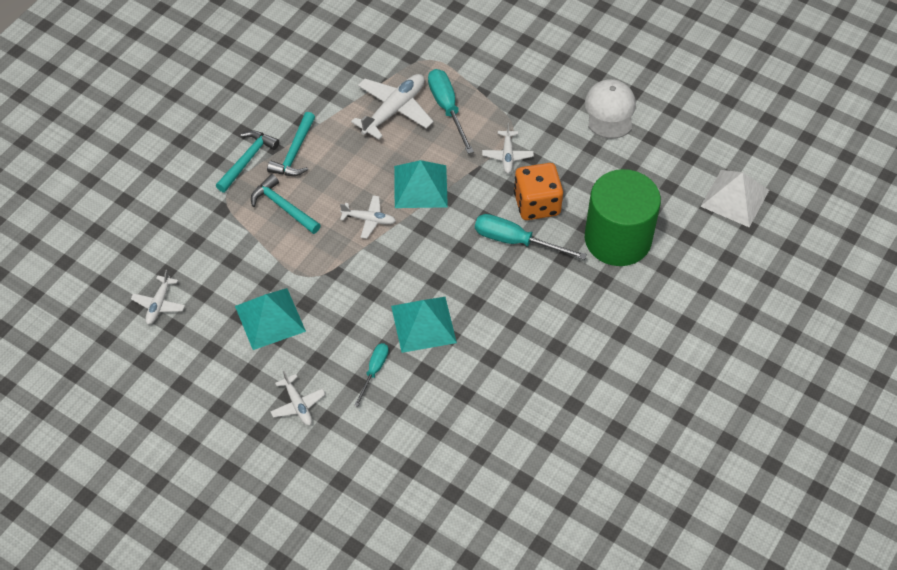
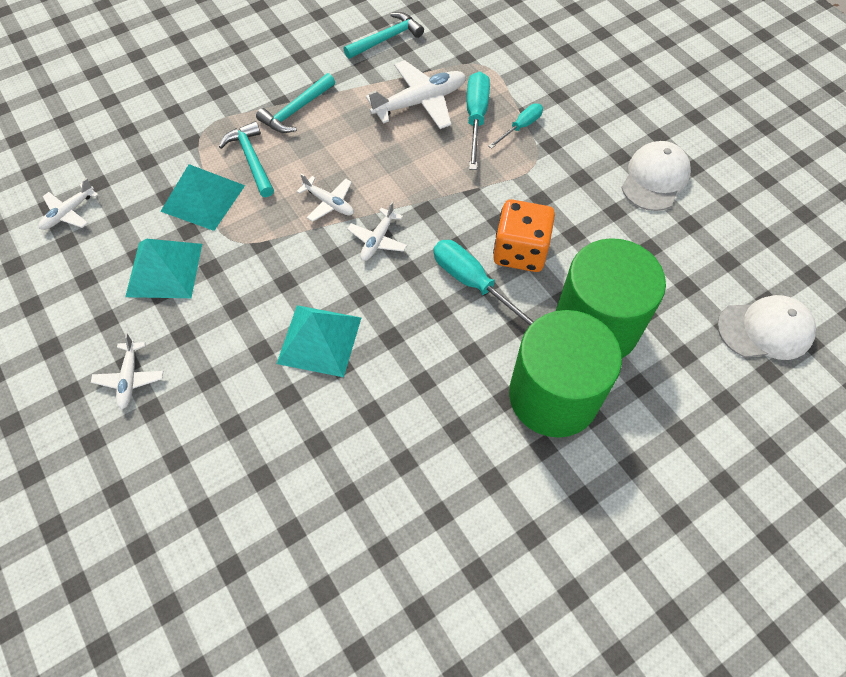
camera: 25 degrees right, 5 degrees up
(247, 160) = (246, 102): turquoise hammer -> turquoise hammer (386, 39)
(374, 371) = (234, 373): turquoise screwdriver -> turquoise screwdriver (520, 127)
(420, 186) = (403, 187): turquoise pyramid -> turquoise pyramid (203, 198)
(507, 156) = (514, 187): white plane -> white plane (377, 240)
(611, 298) = (553, 396): none -> green cylinder
(735, 198) = (765, 329): white pyramid -> white cap

